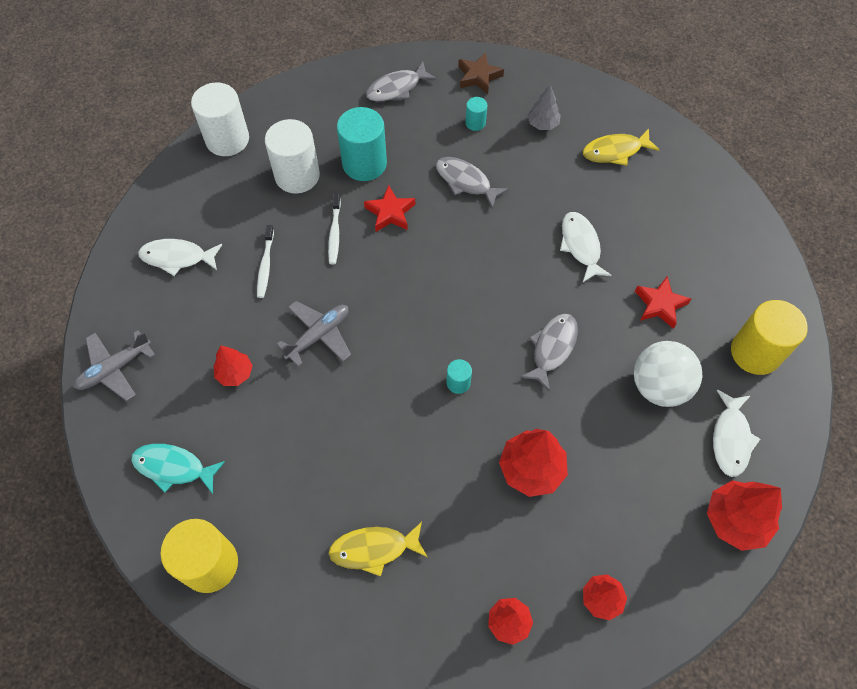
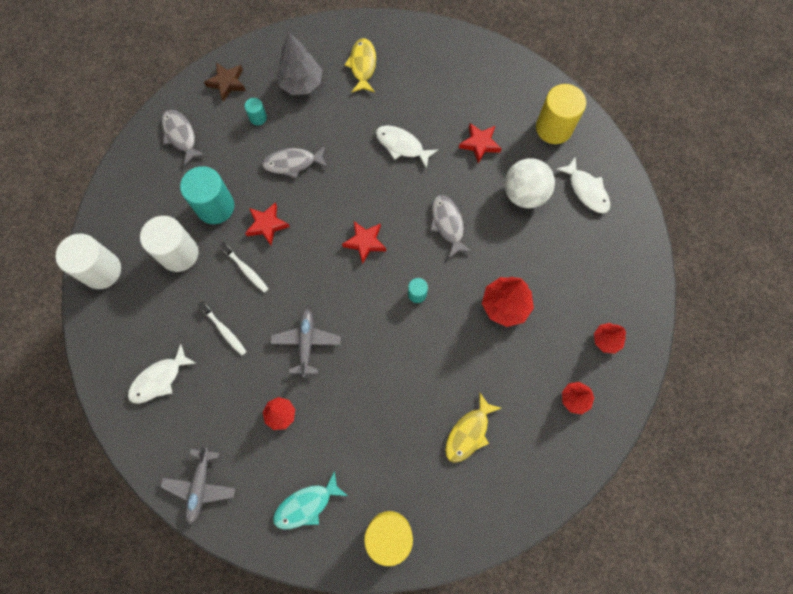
camera: 45 degrees left, 10 degrees up
(397, 88) = (181, 136): grey fish -> grey fish turned 135 degrees clockwise
(458, 298) = (365, 242): none -> red star
(542, 124) = (301, 83): grey tree -> grey tree, size x1.65
(615, 151) = (362, 65): yellow fish -> yellow fish turned 150 degrees clockwise
(735, 520) = (628, 233): red tree -> none

